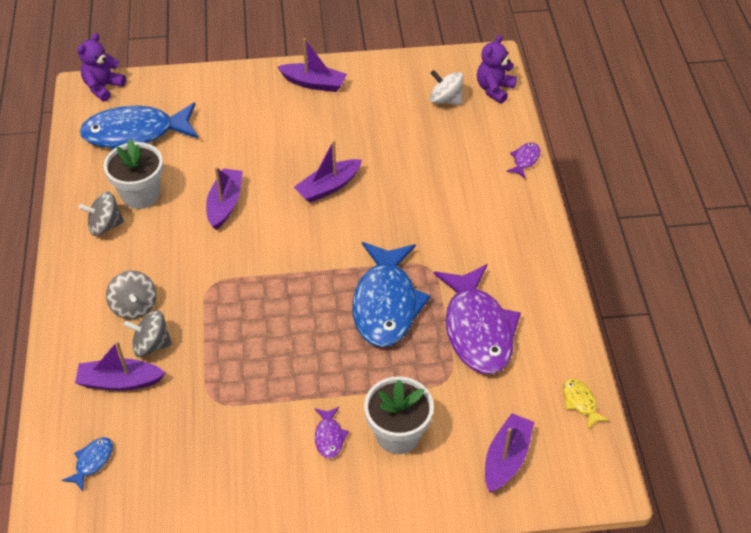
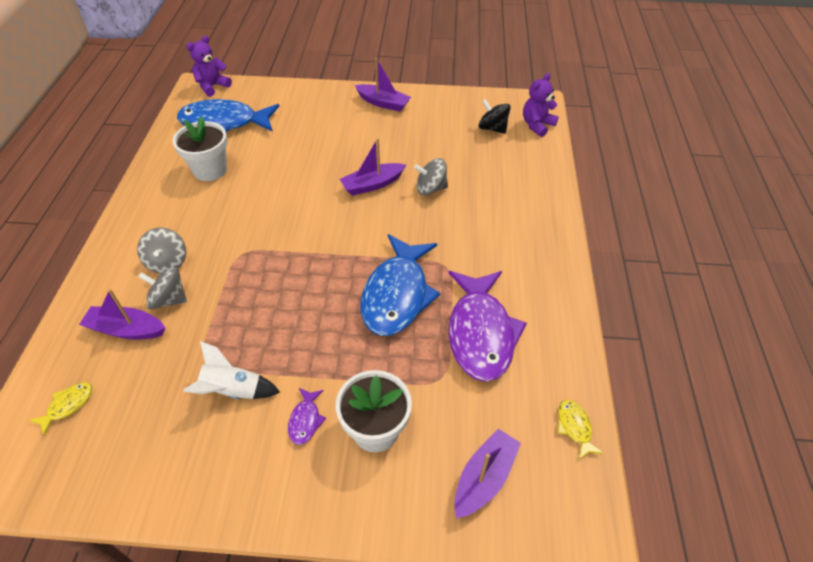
camera: 10 degrees right, 0 degrees up
(92, 462) = (68, 405): blue fish -> yellow fish
(105, 226) = (170, 190): grey spinning top -> grey spinning top (430, 189)
(225, 204) = (278, 187): purple boat -> none
(250, 422) = (233, 390): none -> white rocket
(445, 100) = (492, 128): white spinning top -> black spinning top
(525, 160) = (554, 185): purple fish -> none

